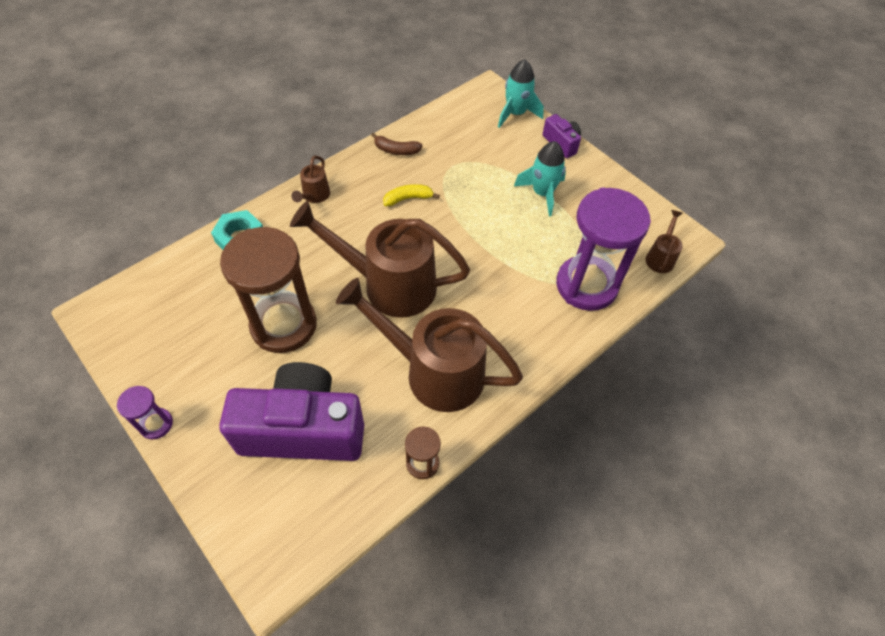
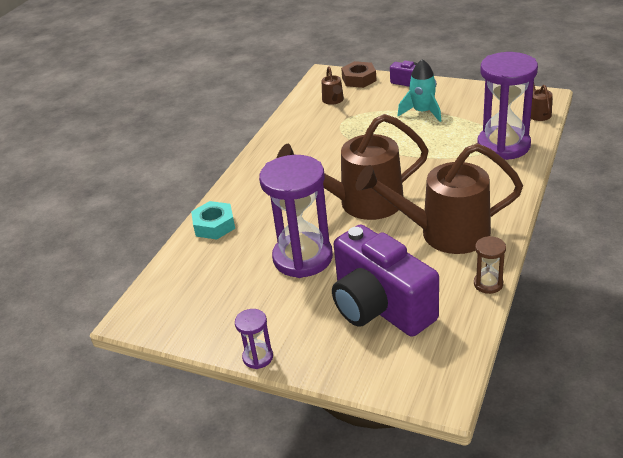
camera: 20 degrees left, 20 degrees down
(284, 325) = (303, 258): brown hourglass -> purple hourglass
(303, 429) = (380, 306): purple camera -> purple camera turned 105 degrees counterclockwise
(314, 196) = (250, 179): brown watering can -> brown watering can (333, 101)
(396, 150) = (289, 131): brown banana -> none
(408, 198) = (326, 152): yellow banana -> none
(515, 114) = (359, 79): turquoise rocket -> brown nut

